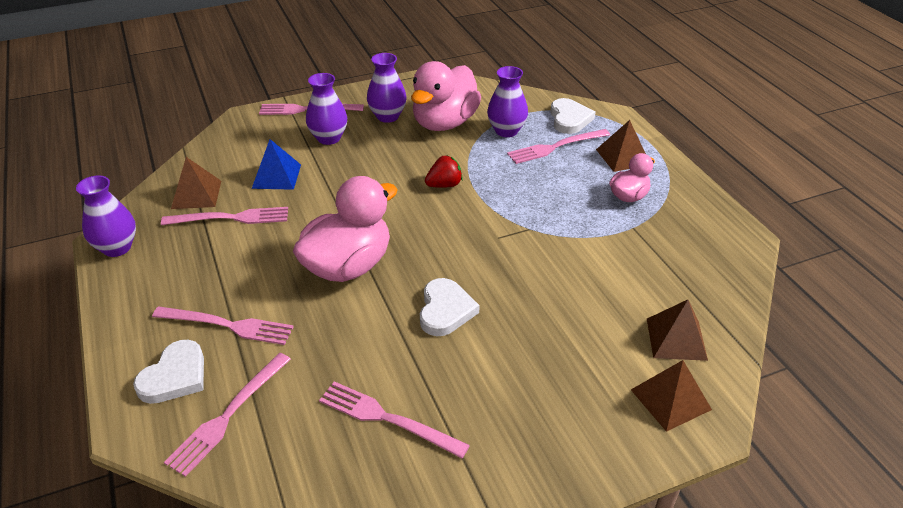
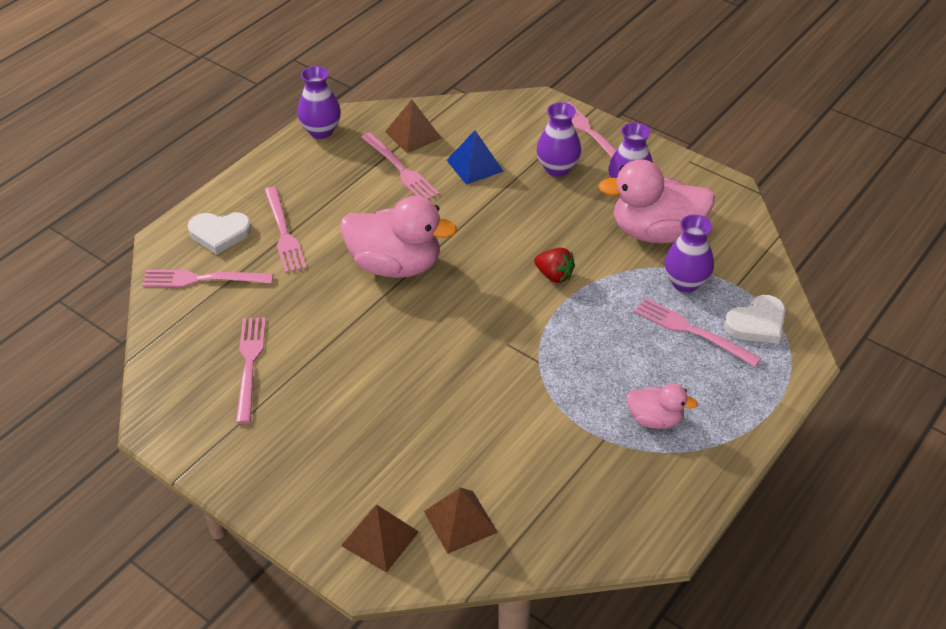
camera: 60 degrees right, 5 degrees up
(445, 310) = (386, 348): white heart -> none
(623, 157) = (724, 392): brown pyramid -> none

